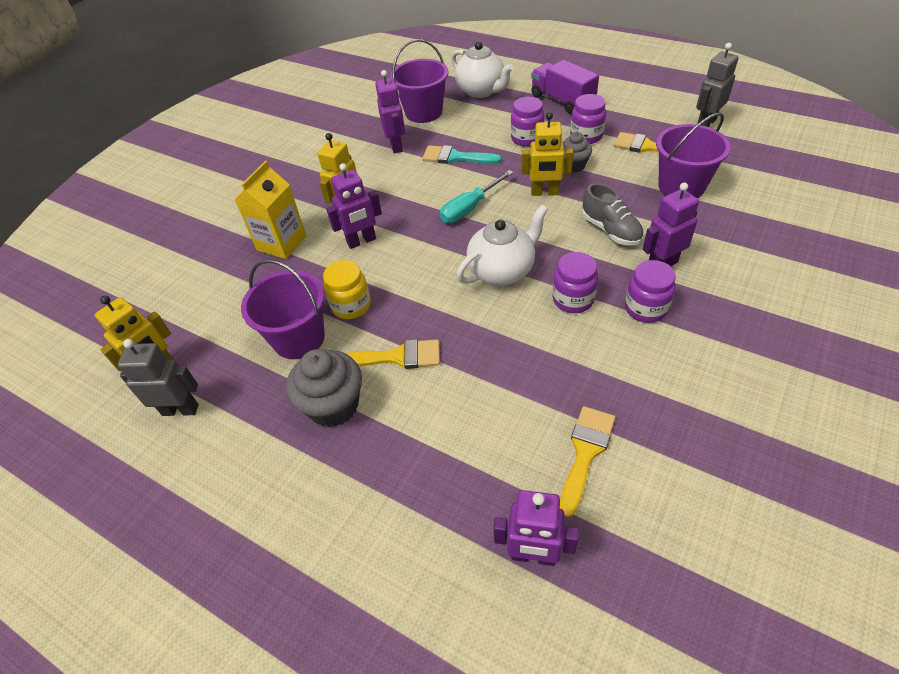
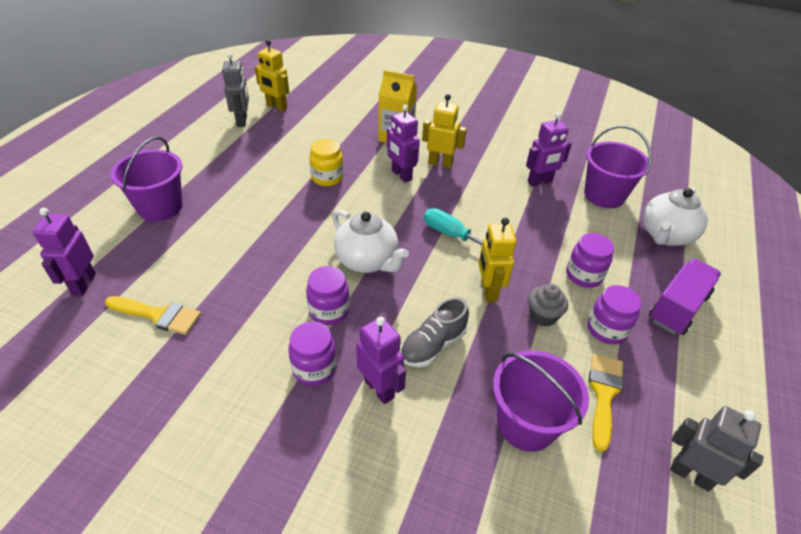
camera: 75 degrees right, 5 degrees down
(299, 338) = (296, 157): purple bucket -> purple bucket (160, 207)
(333, 405) = (233, 180): grey cupcake -> none
(397, 357) = (272, 206): yellow brush -> none
(455, 157) = (532, 222): turquoise brush -> none

